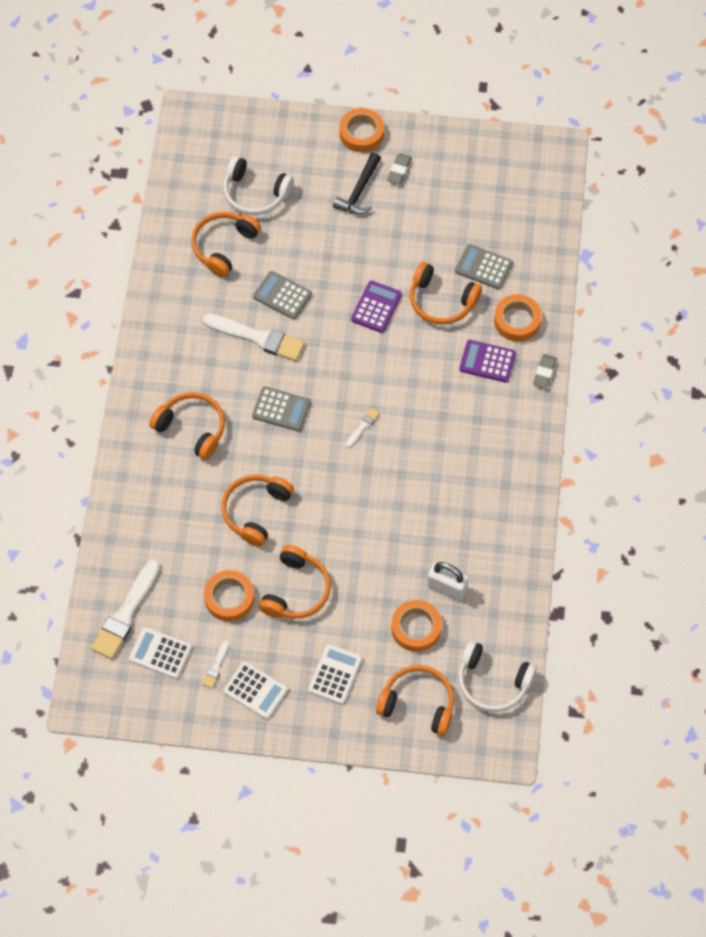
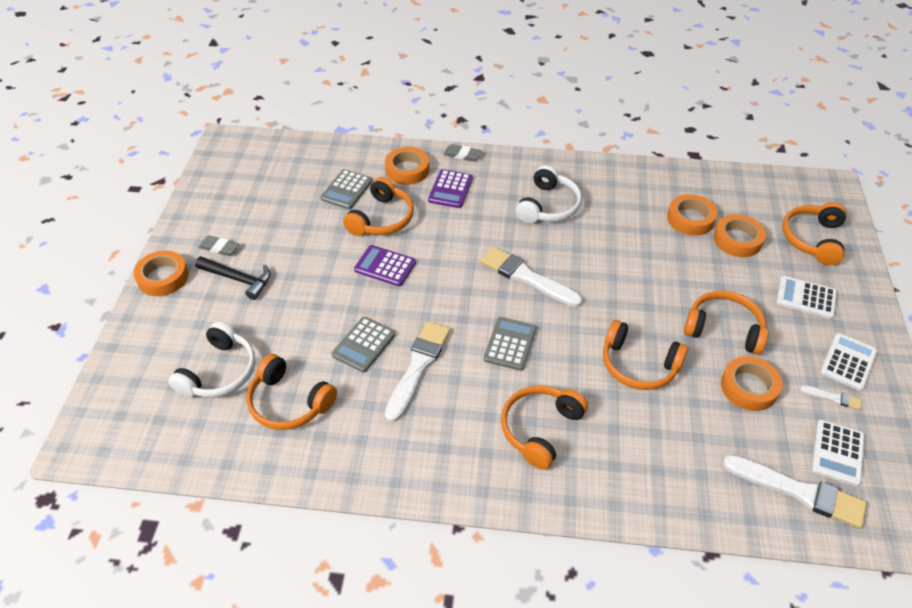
camera: 90 degrees left, 15 degrees down
(363, 426) = (526, 277): white brush -> white brush, size x2.18
(447, 587) = (690, 219): white padlock -> orange tape
(492, 682) = (773, 192): white headphones -> white headphones (548, 206)

